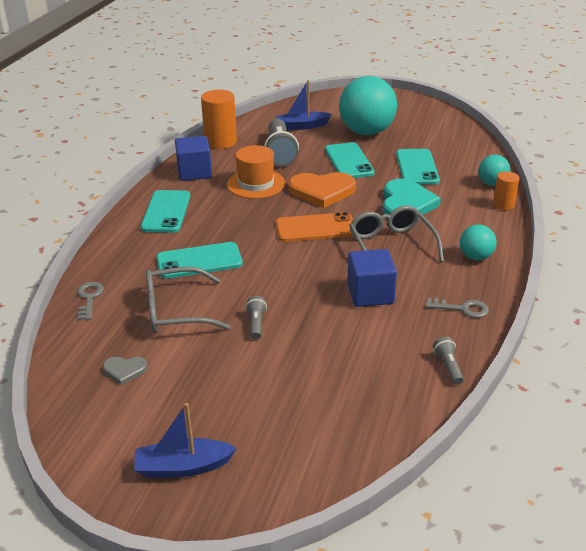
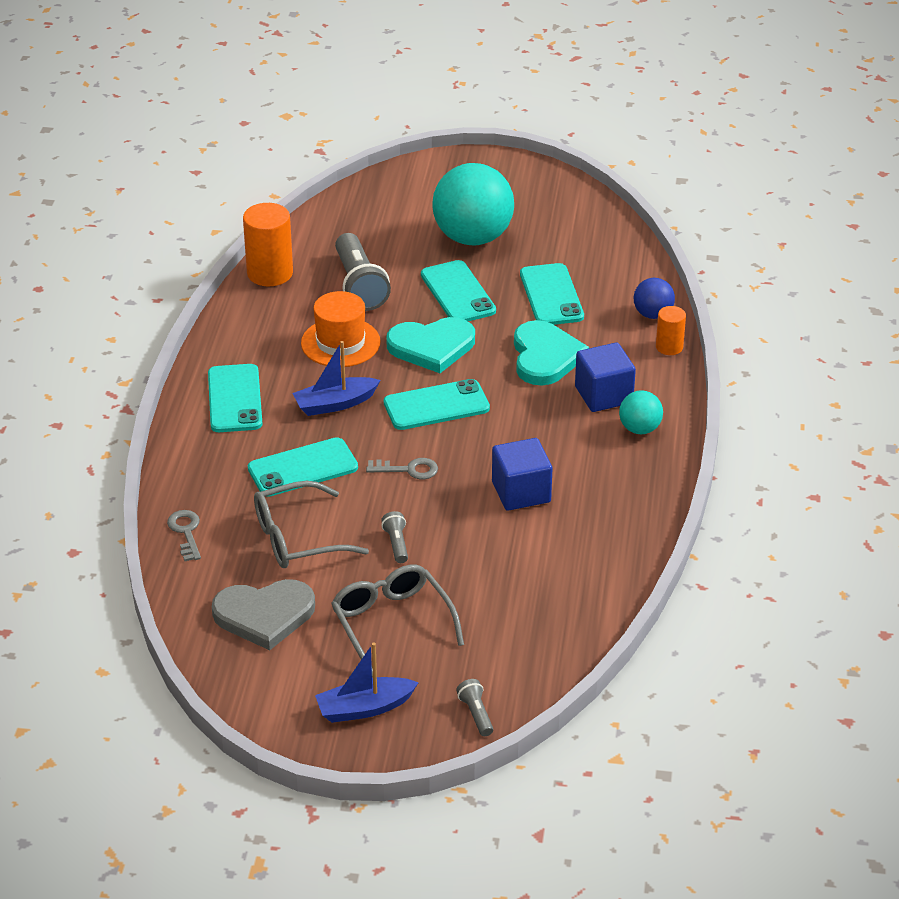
camera: 10 degrees left, 5 degrees up
(124, 370) = (264, 615): grey heart -> grey heart, size x2.07
(194, 172) = (250, 331): blue cube -> blue cube (603, 395)
(302, 126) = (379, 234): blue boat -> blue boat (335, 404)
(315, 228) = (436, 406): orange phone -> turquoise phone
(322, 191) = (432, 347): orange heart -> turquoise heart
(391, 245) = (536, 422): grey glasses -> grey glasses (392, 623)
(448, 367) = (620, 572): grey flashlight -> grey flashlight (476, 714)
(462, 309) = (630, 500): grey key -> grey key (408, 470)
(492, 184) = (652, 314): turquoise ball -> blue ball

